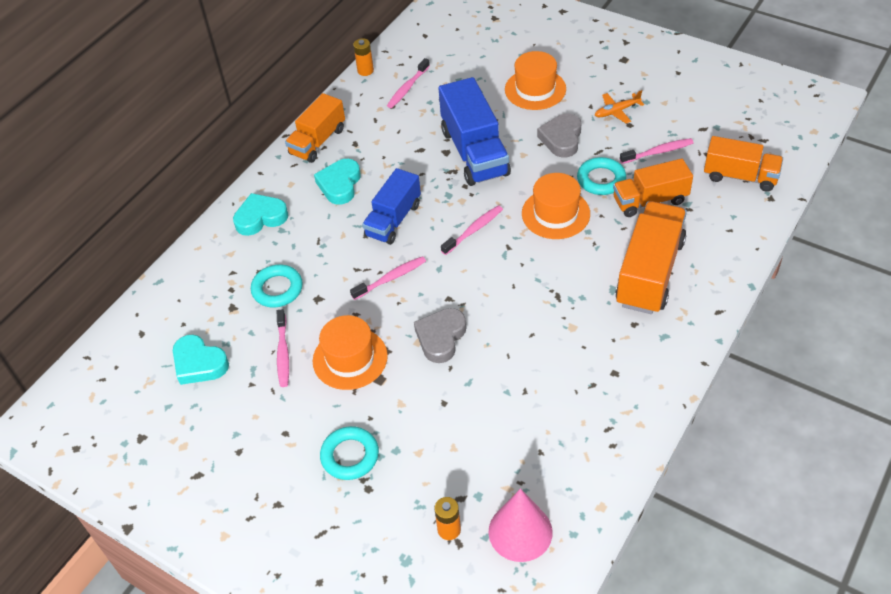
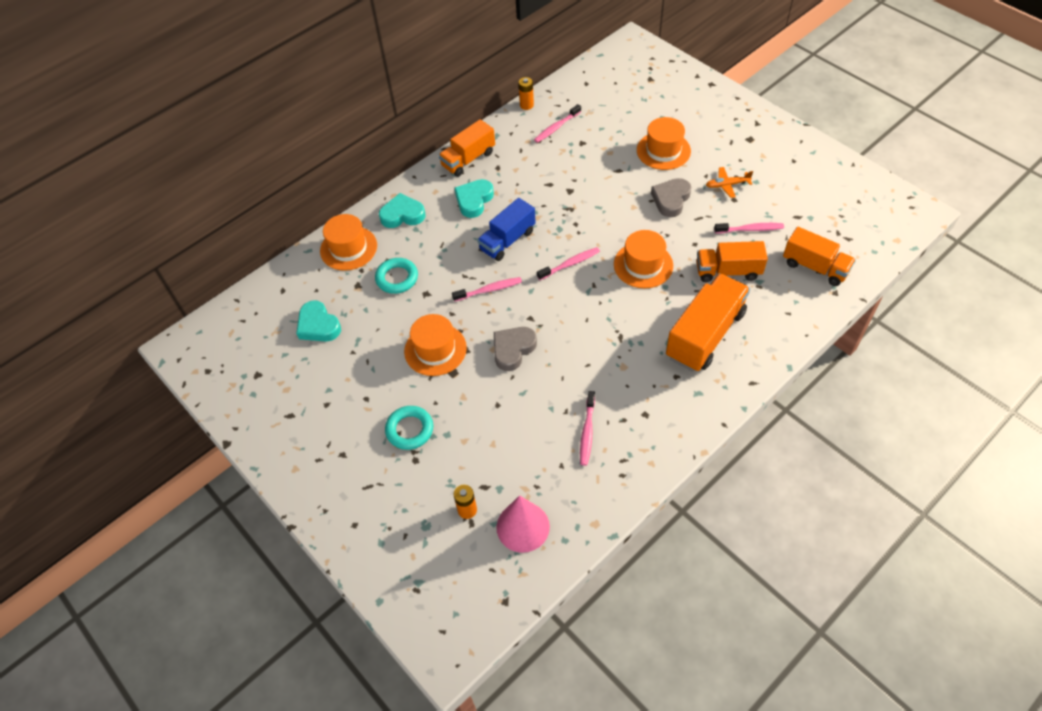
camera: 15 degrees right, 5 degrees up
(207, 268) = (348, 248): none -> orange hat
(283, 353) = (385, 332): pink toothbrush -> pink toothbrush (587, 432)
(474, 152) = (593, 196): blue truck -> none
(601, 179) = (692, 243): turquoise ring -> none

